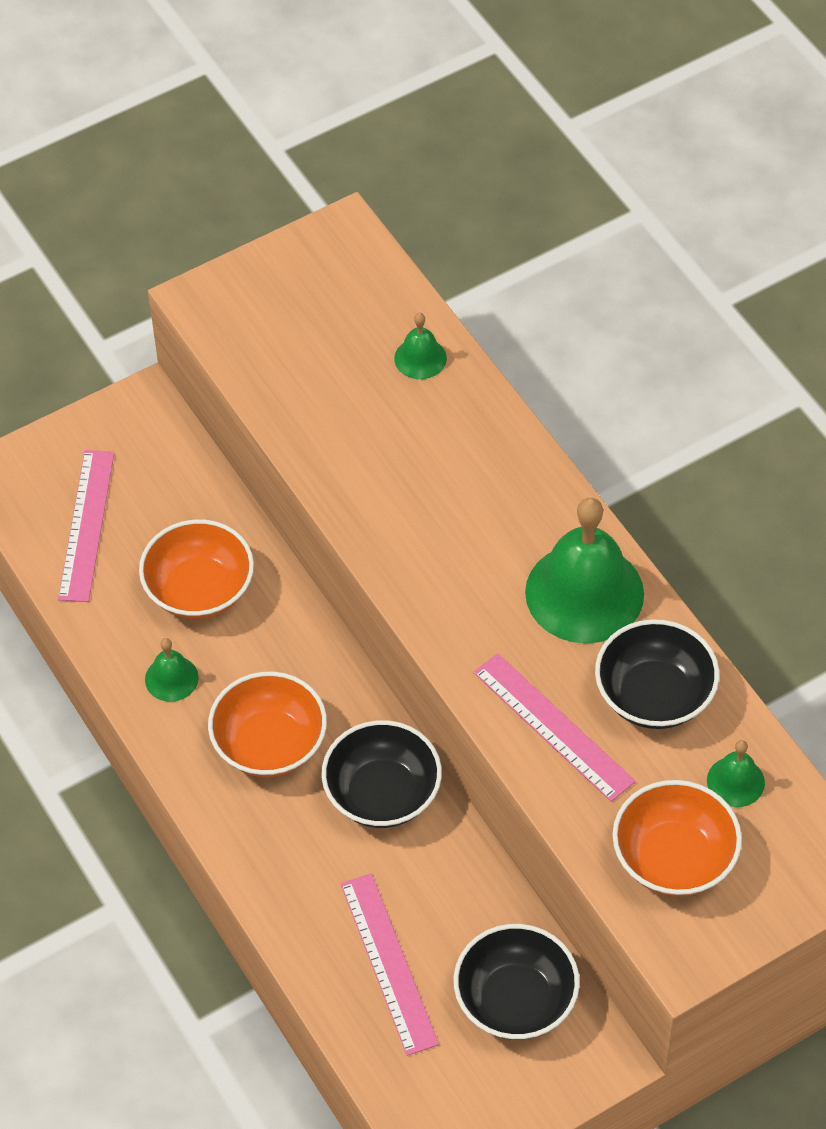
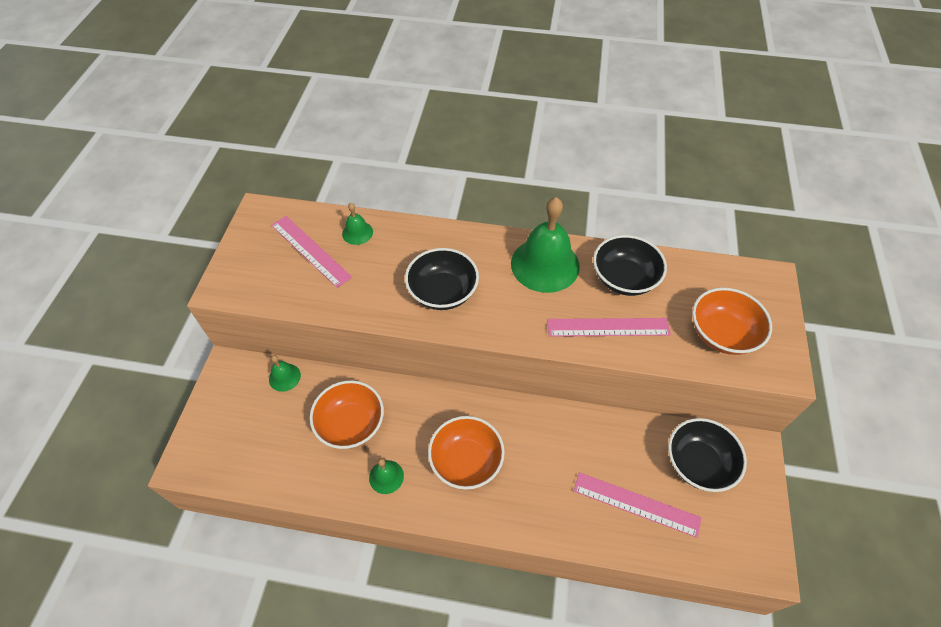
camera: 50 degrees left, 0 degrees up
(86, 525) = (260, 446): pink ruler -> pink ruler (310, 250)
(382, 793) = (538, 433): black bowl -> black bowl (442, 292)
(735, 781) = (696, 283): green bell -> green bell (284, 377)

